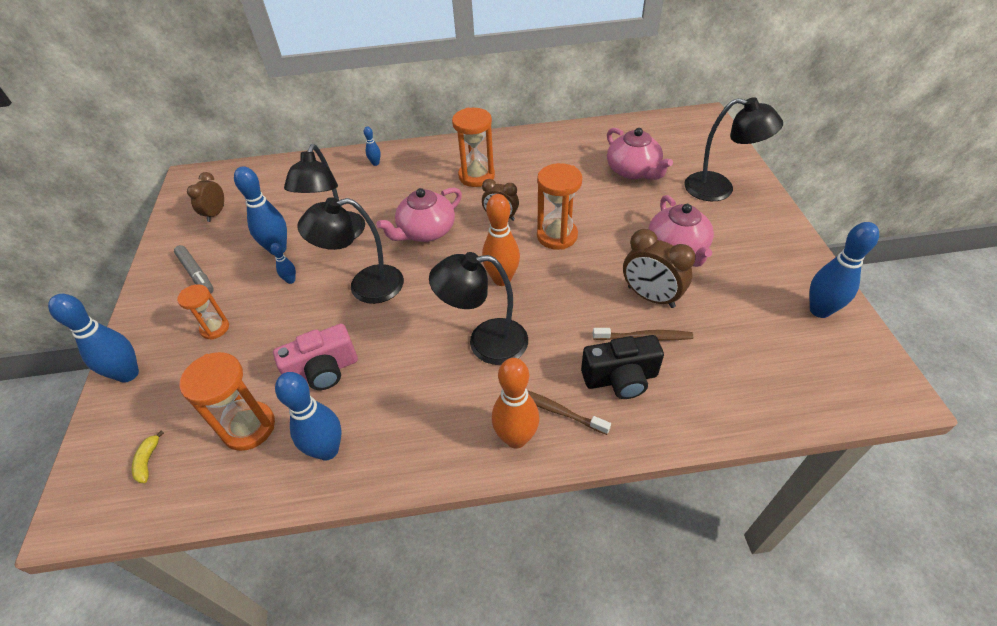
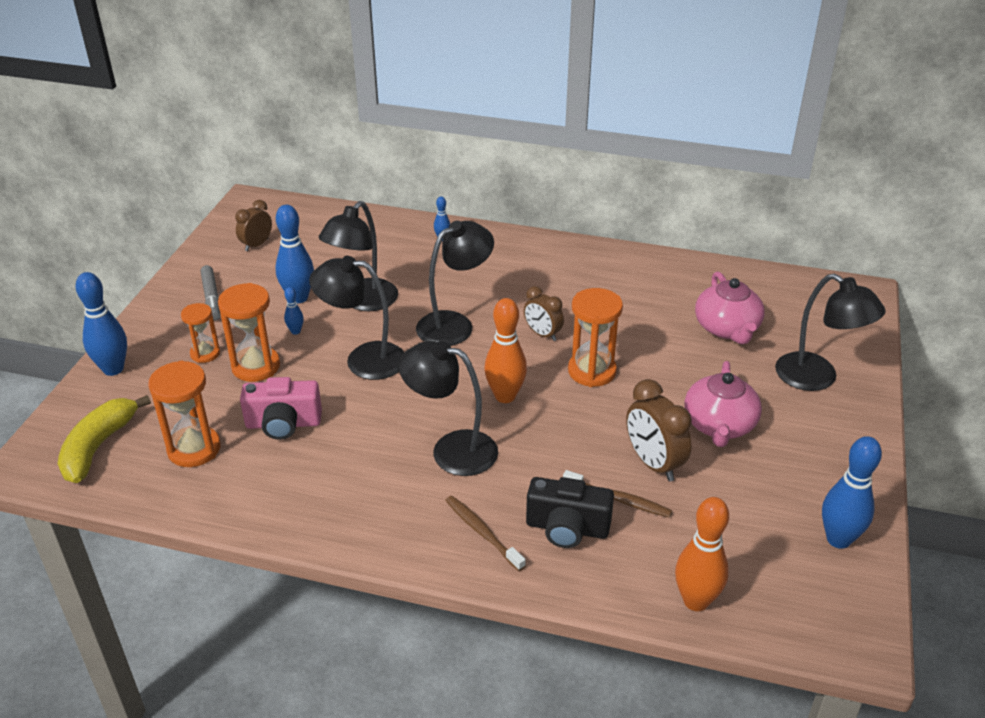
camera: 20 degrees right, 10 degrees down
(148, 461) = (98, 446): yellow banana -> yellow banana, size x2.31
(327, 450) = (252, 492): blue bowling pin -> none
(426, 231) = (455, 324): pink teapot -> black lamp
(476, 176) = (543, 283): orange hourglass -> orange hourglass (256, 366)
(516, 438) = (429, 543): orange bowling pin -> orange bowling pin (696, 601)

